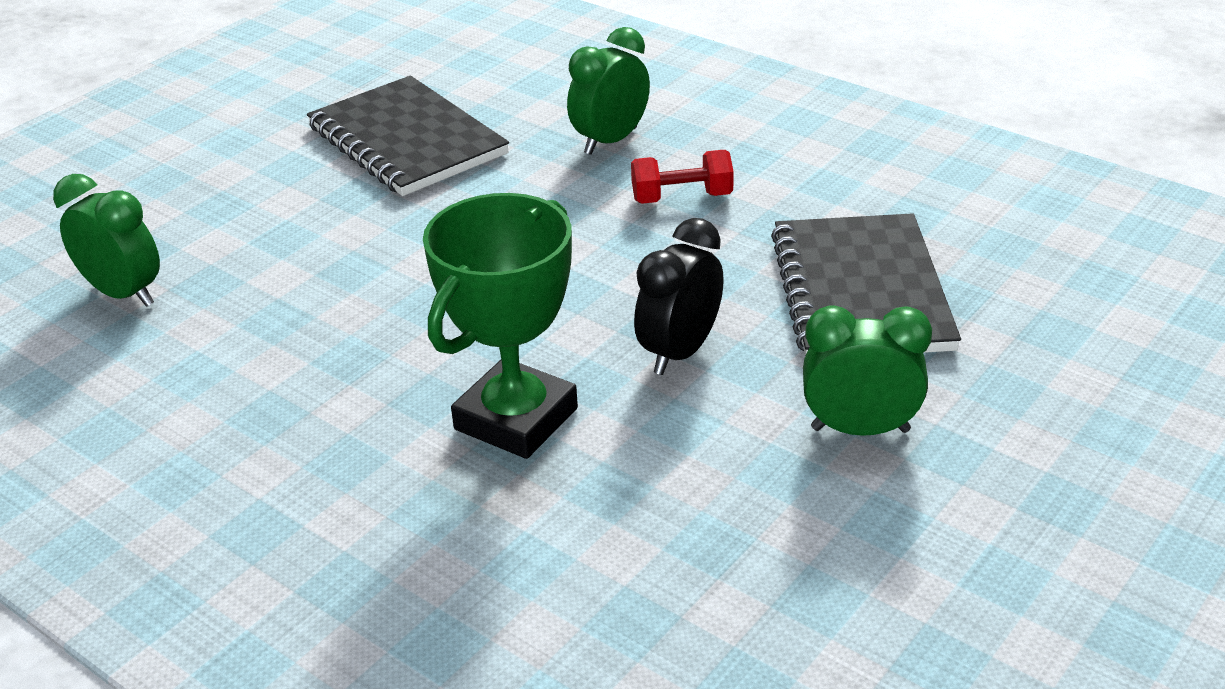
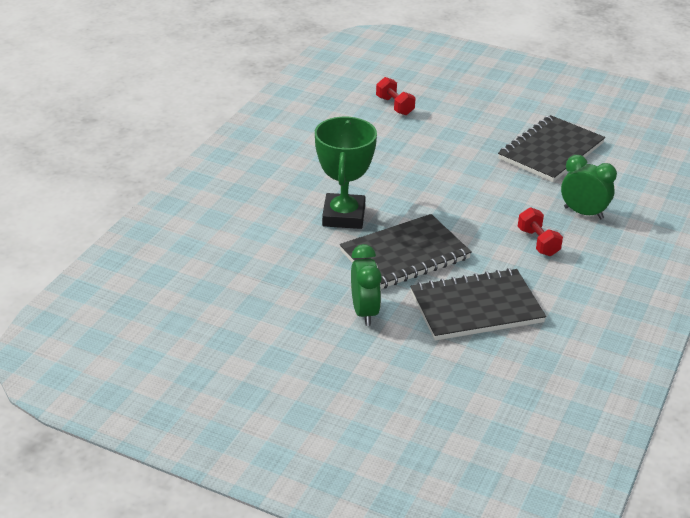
camera: 75 degrees right, 0 degrees up
(124, 294) = (395, 106): green clock -> red dumbbell
(516, 419) = (344, 216): green trophy -> green trophy turned 75 degrees clockwise
(680, 352) = (405, 255): black clock -> black notebook

